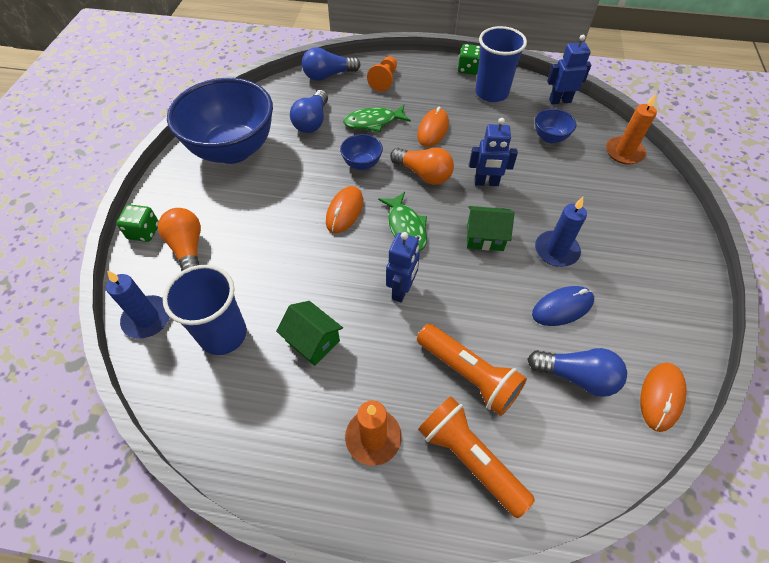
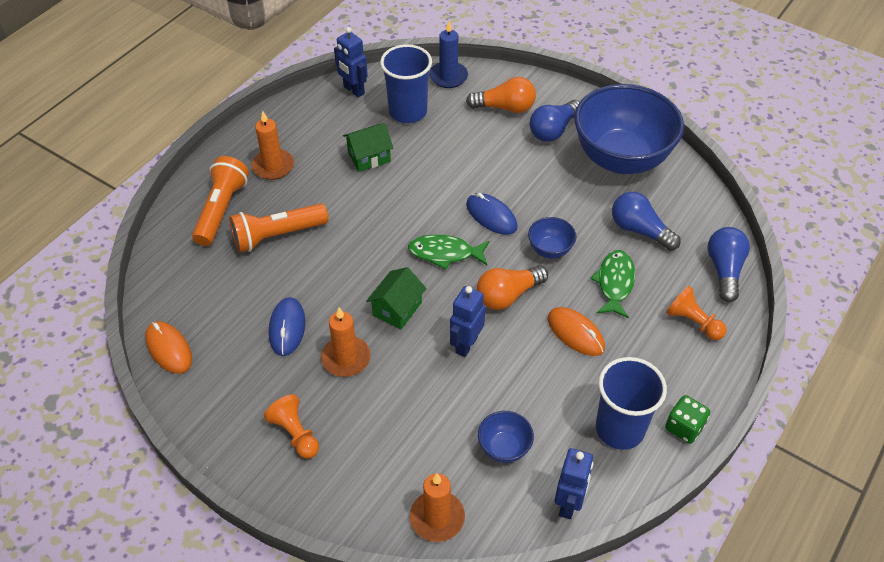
camera: 115 degrees right, 5 degrees down
(144, 232) = (540, 86): green dice -> none
(344, 211) = (491, 216): orange mouse -> blue mouse
(401, 290) = (379, 224): blue robot -> blue robot (353, 90)
(469, 458) = (221, 209): orange flashlight -> orange flashlight turned 60 degrees counterclockwise
(556, 250) = (346, 358): blue candle -> orange candle
(576, 376) = (225, 302): blue light bulb -> blue light bulb (553, 130)
(643, 253) = (295, 434): none -> orange pawn

